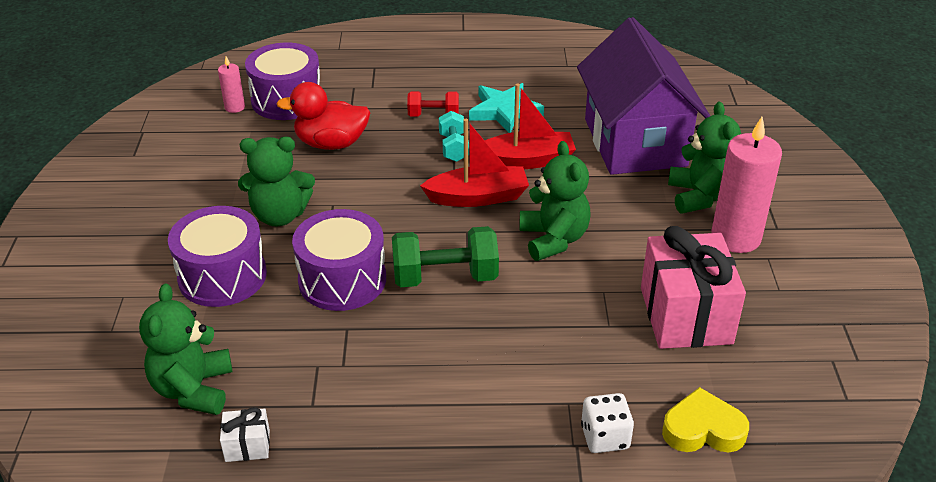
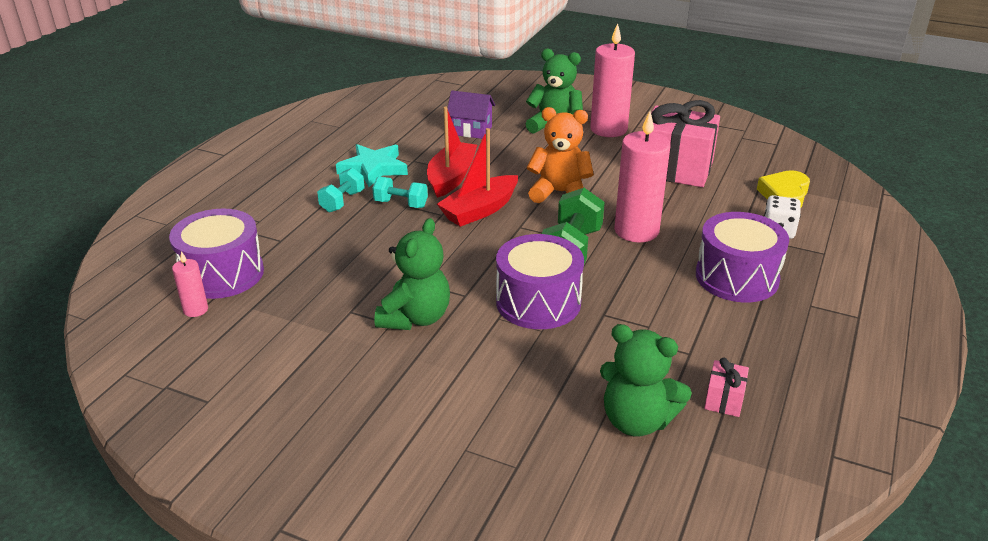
camera: 65 degrees left, 5 degrees down
(222, 276) = (482, 372): purple drum -> purple drum (737, 277)
(247, 445) = (724, 400): white gift -> pink gift
(331, 143) = (328, 264): red duck -> none
(433, 115) = (342, 201): red dumbbell -> turquoise dumbbell
(478, 197) = (480, 210): red boat -> red boat turned 150 degrees counterclockwise
(517, 315) = (636, 231): none -> pink candle
(553, 239) = (559, 193): green teddy bear -> orange teddy bear
(635, 142) = (471, 130): purple house -> purple house, size x0.43

